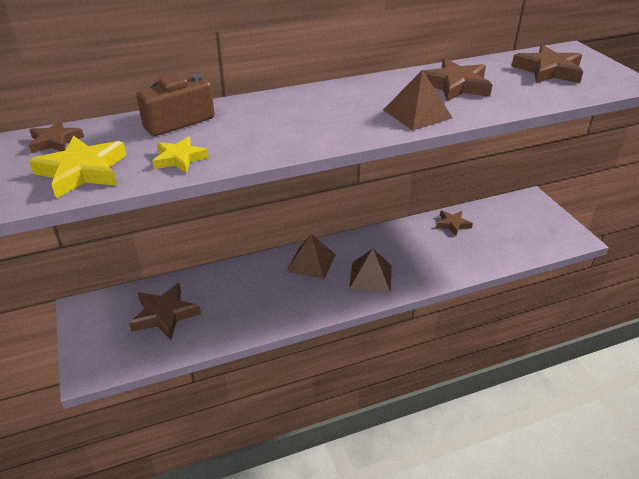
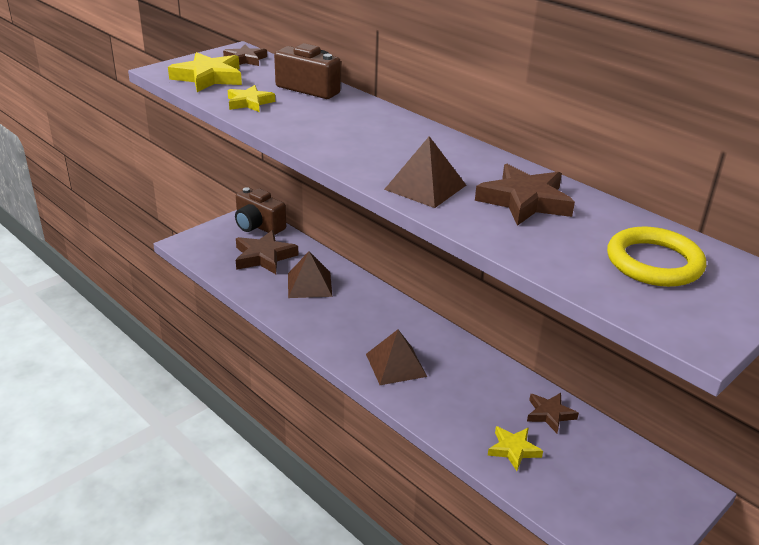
camera: 65 degrees right, 5 degrees down
(105, 305) = (258, 226): none -> brown camera
(311, 262) = (390, 318): brown pyramid -> brown pyramid (309, 284)
(480, 251) = (513, 449): none -> yellow star
(548, 71) = (654, 262): brown star -> yellow ring

